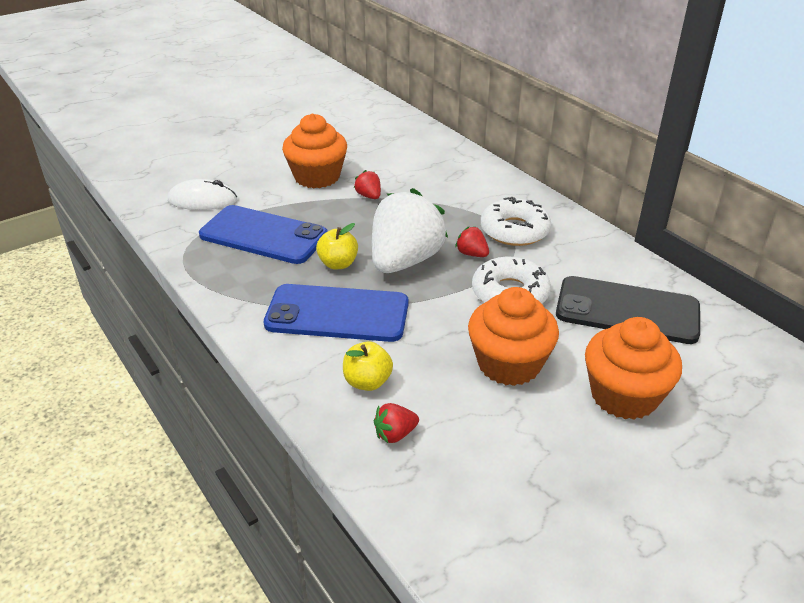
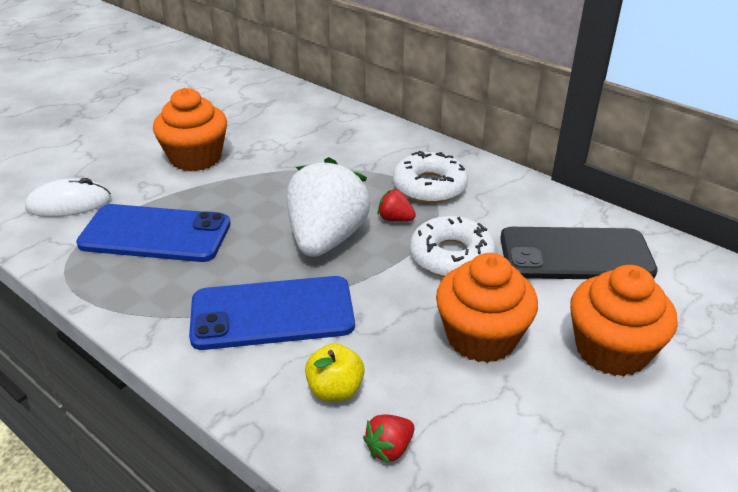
camera: 15 degrees left, 0 degrees up
(338, 264) = (253, 254): yellow apple -> none
(369, 196) = (261, 171): red strawberry -> none

